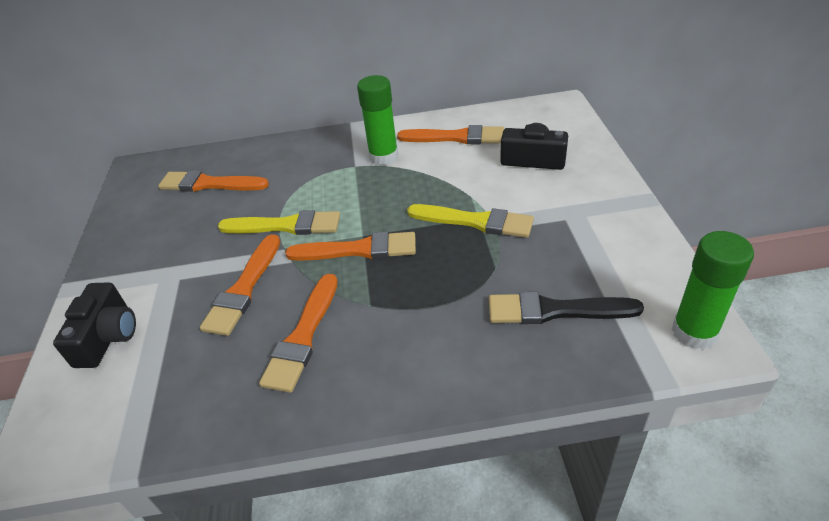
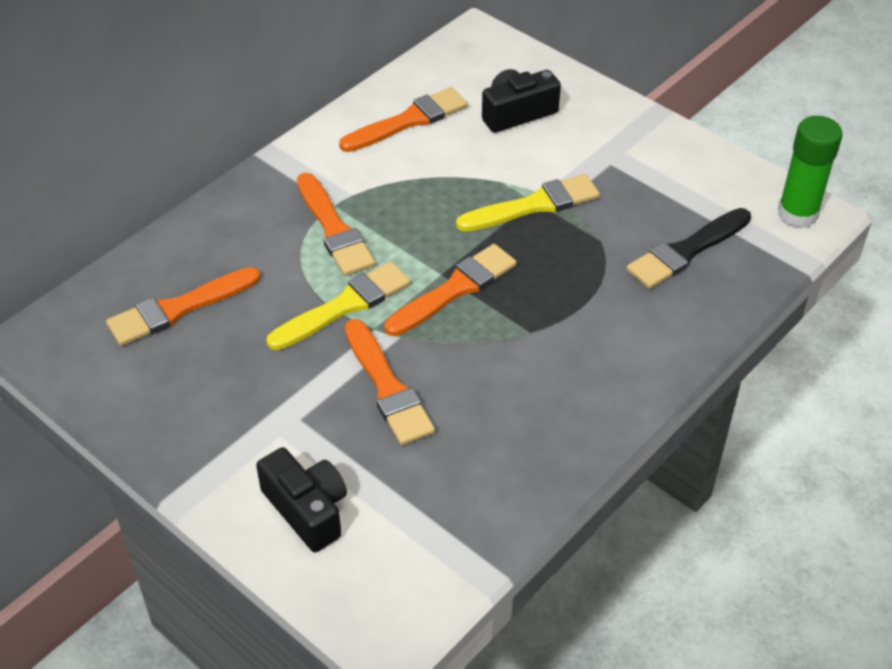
camera: 45 degrees left, 5 degrees up
(303, 336) = (504, 392): orange brush -> orange brush (334, 229)
(383, 157) = (354, 179): green glue stick -> none

